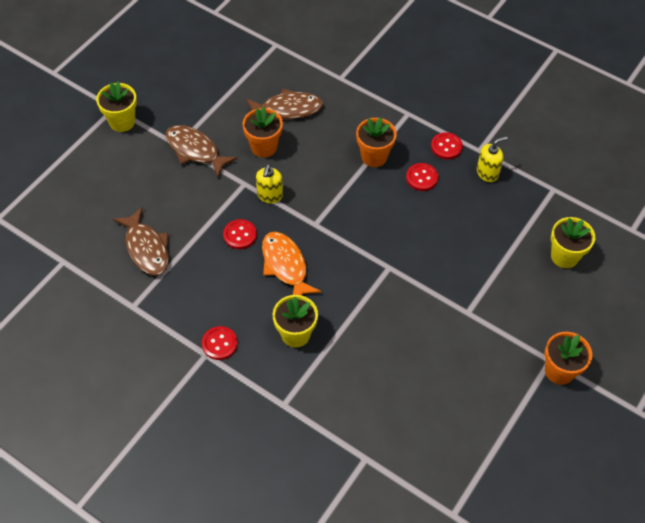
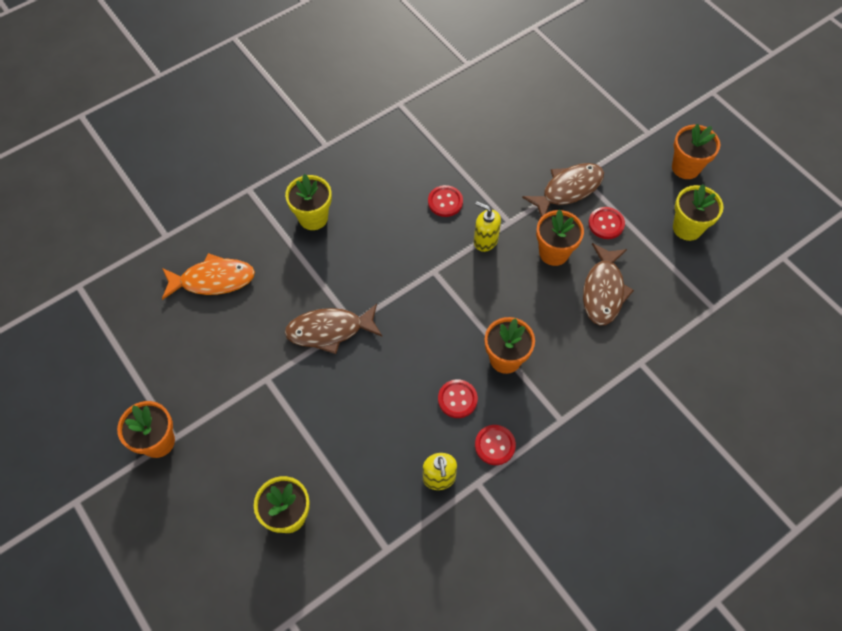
camera: 110 degrees right, 5 degrees up
(122, 122) = (626, 136): yellow flower pot -> yellow flower pot (687, 228)
(145, 78) = (686, 167): none -> orange flower pot
(146, 248) = (458, 125): brown fish -> brown fish (329, 331)
(219, 344) = (331, 157): red button -> red button (606, 224)
(285, 265) = (393, 230): orange fish -> orange fish (213, 280)

